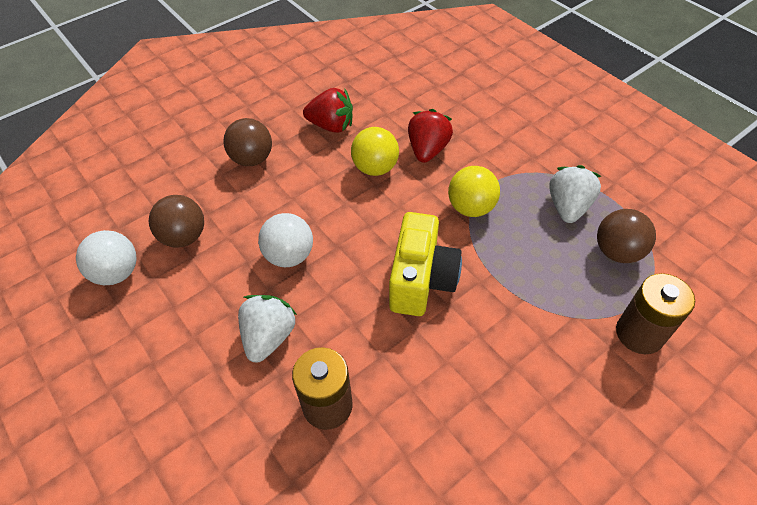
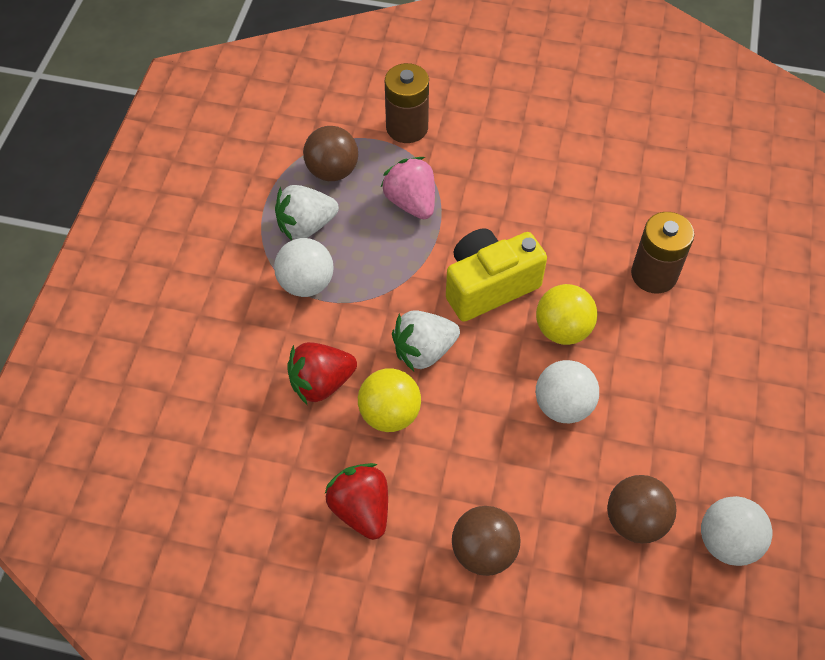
camera: 130 degrees left, 5 degrees up
(269, 337) = (648, 356): white strawberry -> white strawberry (424, 351)
(471, 208) = (372, 298): yellow ball -> yellow ball (562, 330)
(513, 181) = (306, 283): none -> white ball
(544, 283) = (411, 202): none -> pink strawberry

